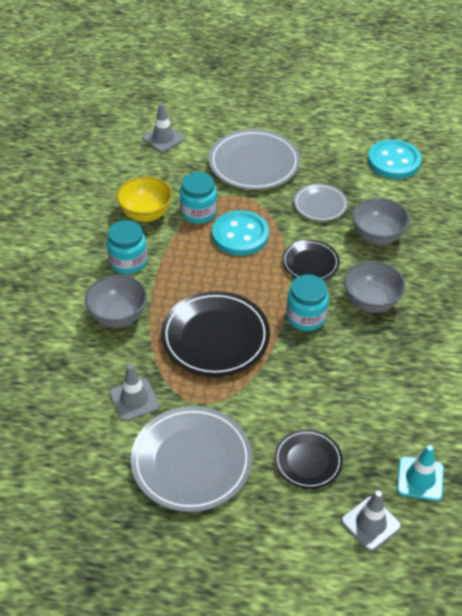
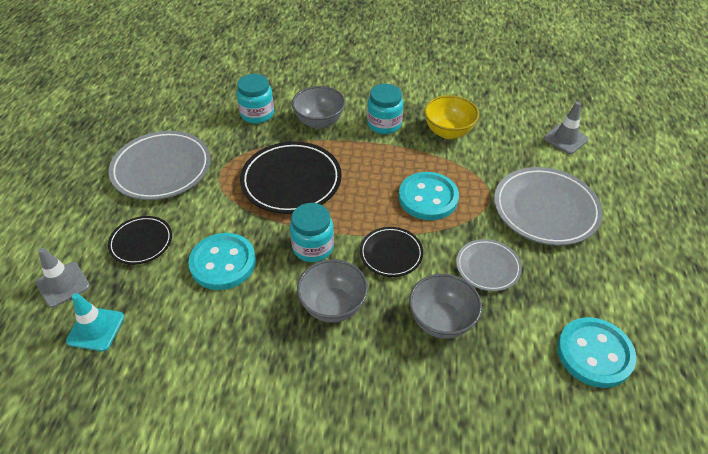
camera: 90 degrees right, 0 degrees up
(134, 399) = (230, 135): grey traffic cone -> none
(198, 213) = (456, 167): turquoise jar -> turquoise jar (257, 114)
(330, 385) = (223, 263): none -> turquoise button

